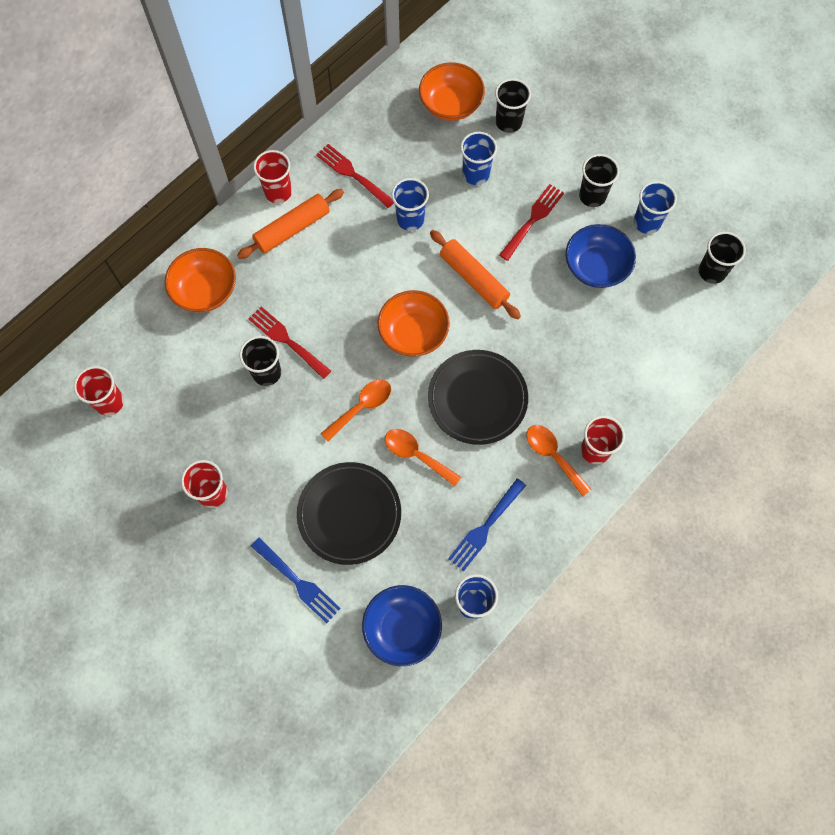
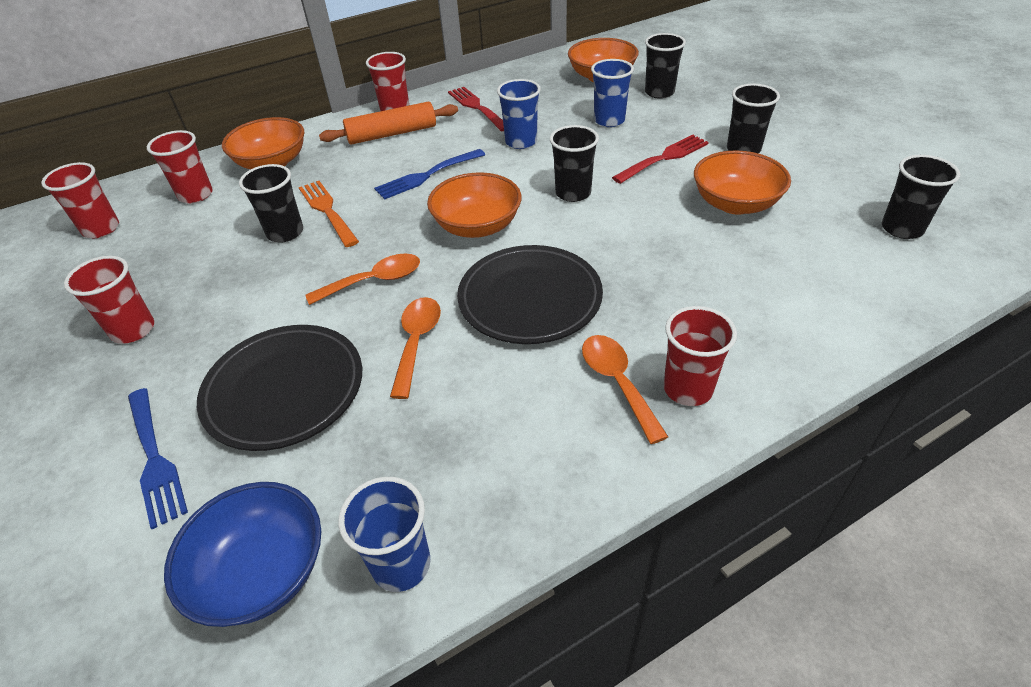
camera: 20 degrees right, 25 degrees down
(163, 345) = (196, 195): none -> red cup
(288, 341) = (328, 211): red fork -> orange fork
(416, 455) = (417, 342): orange spoon -> orange spoon turned 45 degrees clockwise
(473, 279) = (573, 193): orange rolling pin -> black cup
(486, 526) = (475, 451): blue fork -> blue fork (428, 175)
(596, 267) = (735, 203): blue bowl -> orange bowl
(647, 222) = (811, 177): blue cup -> none

